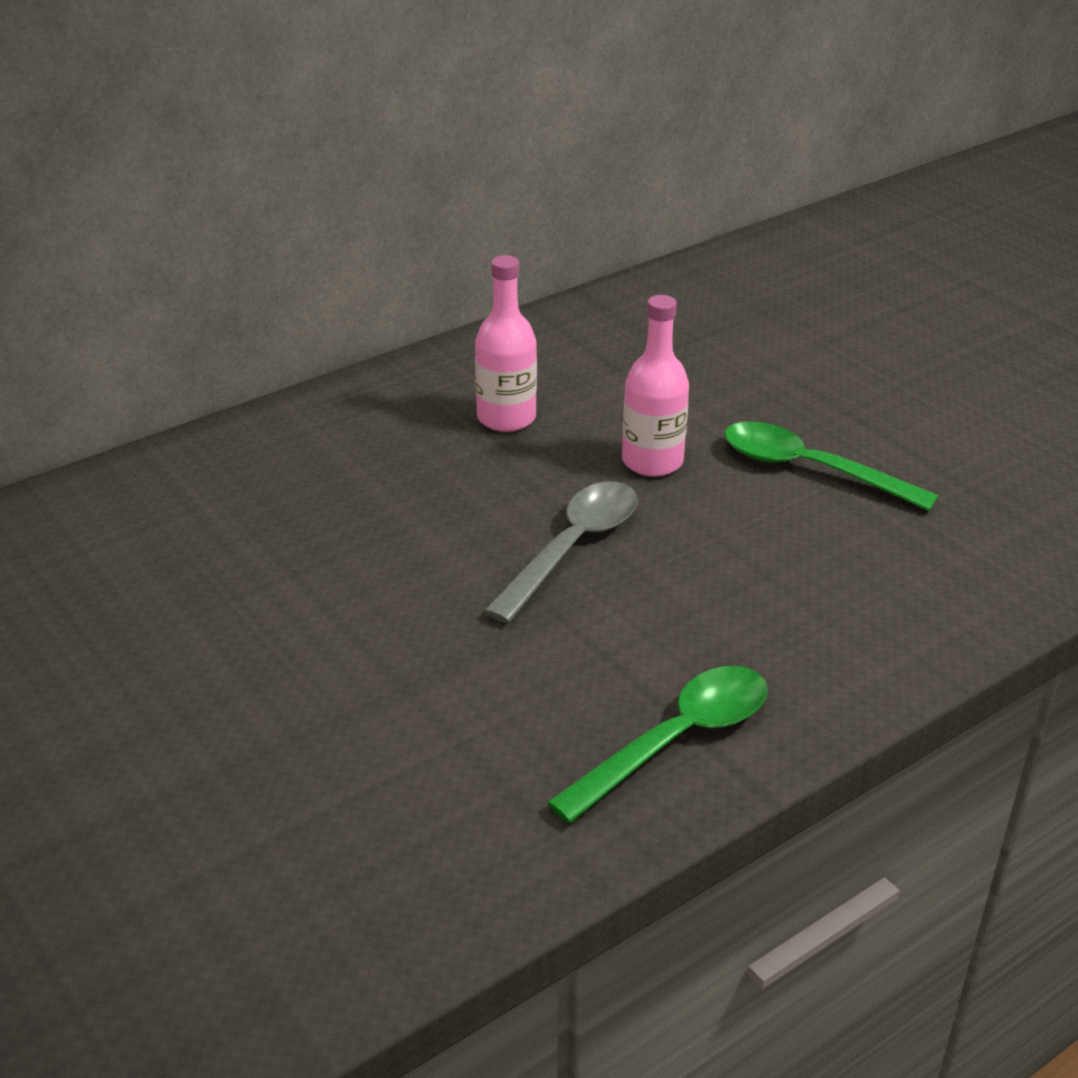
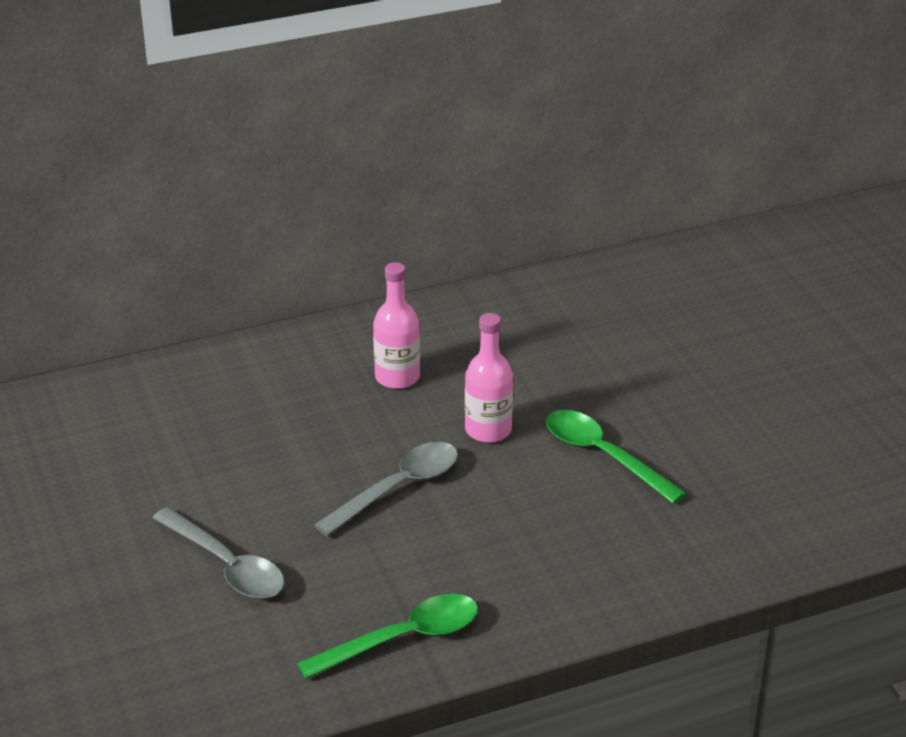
camera: 15 degrees right, 0 degrees up
(384, 686) = (227, 566): none -> grey spoon

